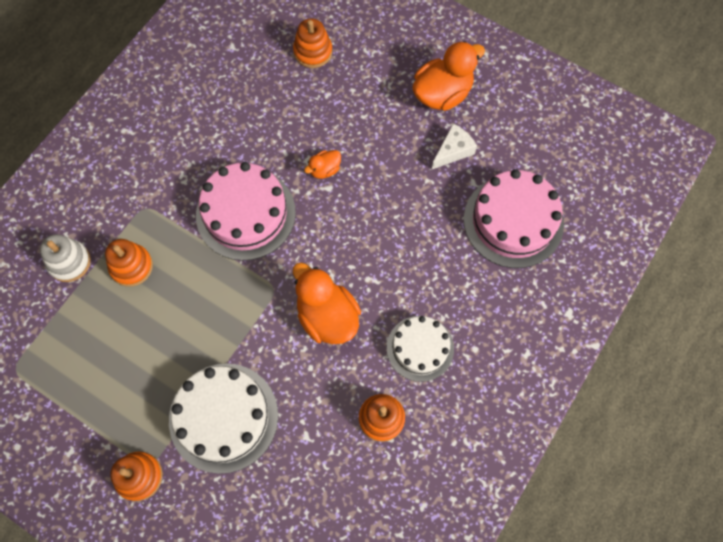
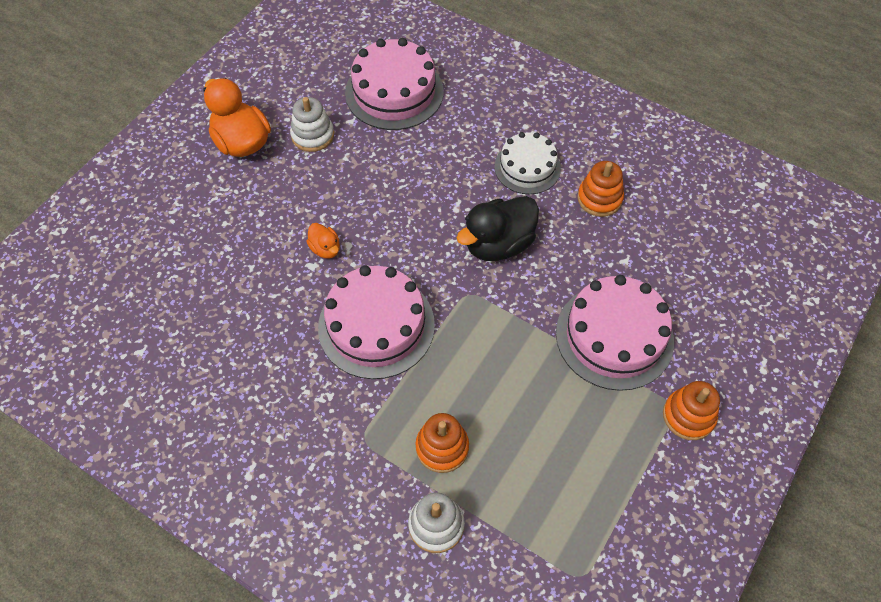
camera: 90 degrees left, 10 degrees down
(223, 417) = (614, 336): white cake -> pink cake
(313, 52) = (165, 263): orange stacking toy -> none
(327, 316) = (498, 244): orange duck -> black duck
(453, 151) = (312, 135): white cheese -> white stacking toy

